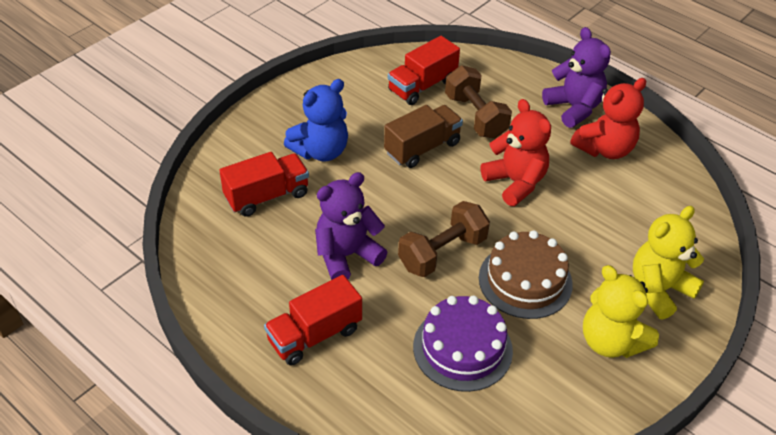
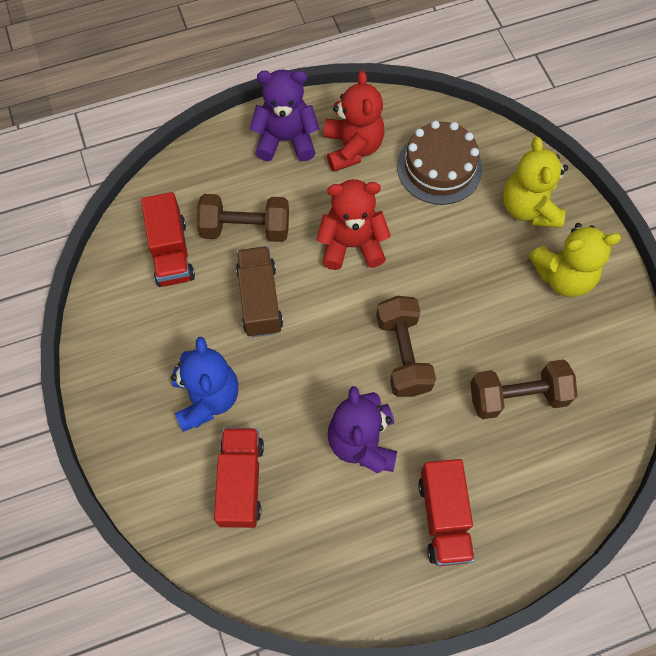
camera: 60 degrees left, 20 degrees up
(462, 348) = (517, 396): purple cake -> brown dumbbell
(525, 281) = (469, 304): brown cake -> brown cake (439, 167)

